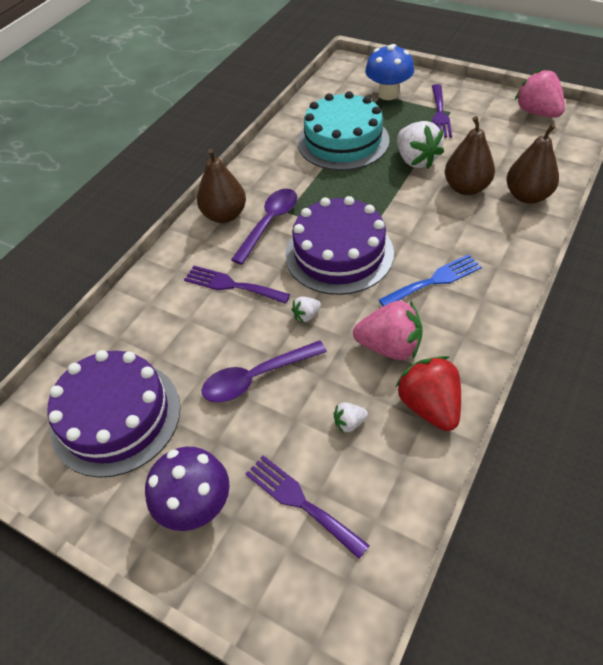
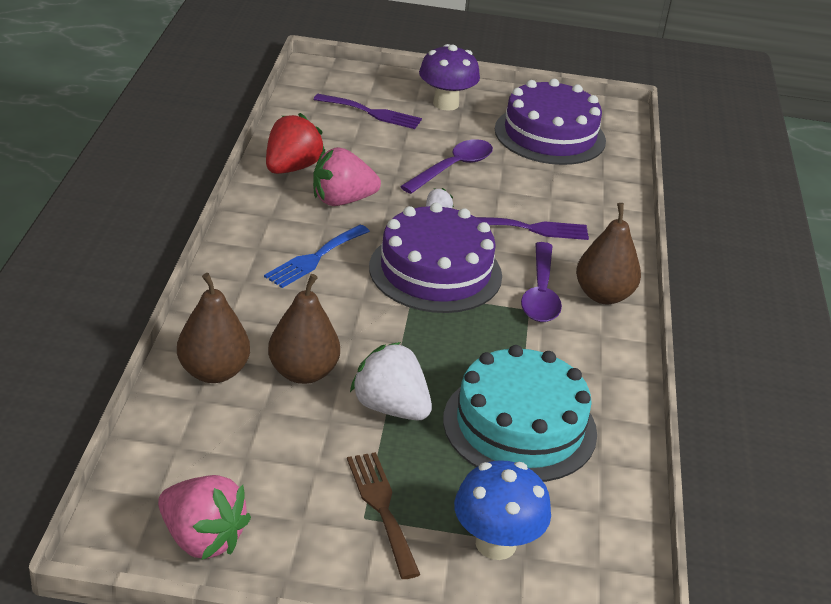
camera: 150 degrees right, 15 degrees down
(349, 423) = (356, 152): white strawberry -> none
(429, 406) = (291, 168): red strawberry -> red strawberry turned 105 degrees counterclockwise
(440, 114) = (381, 508): purple fork -> brown fork

